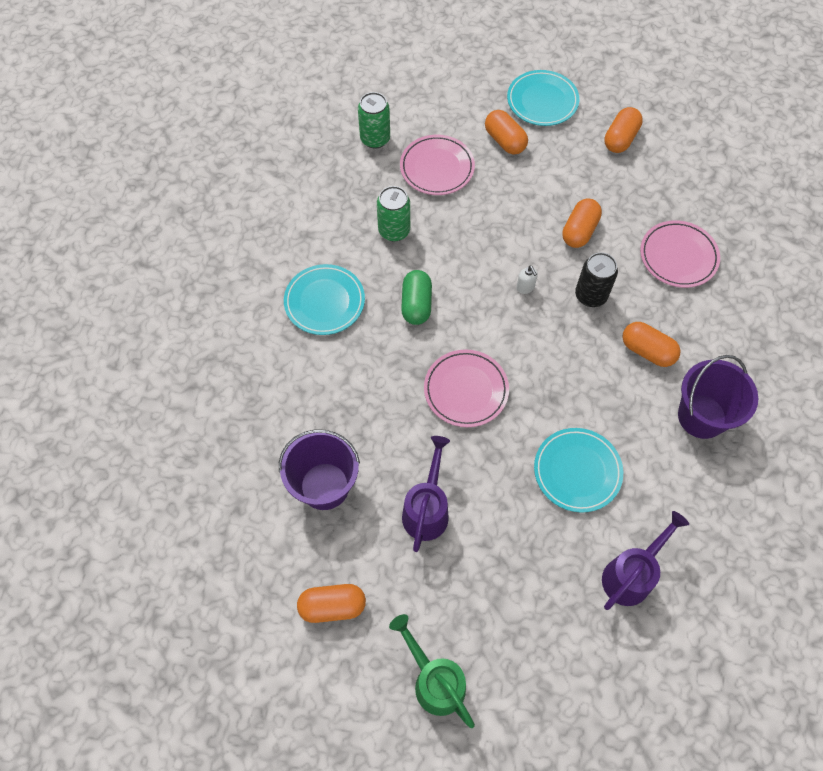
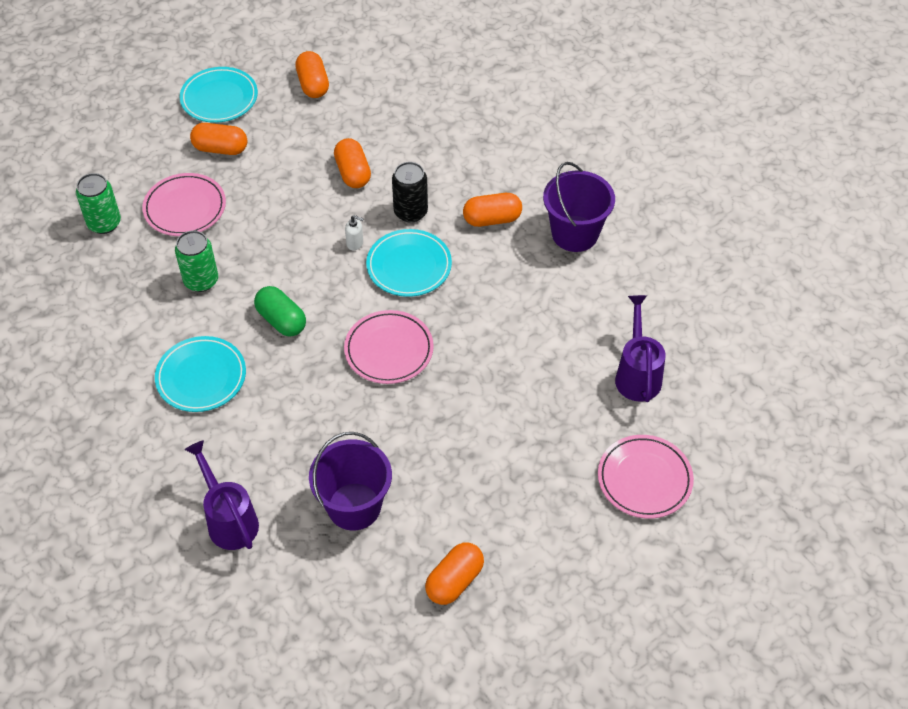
camera: 45 degrees left, 10 degrees down
(427, 510) = (451, 455): purple watering can -> purple watering can (229, 520)
(435, 681) = (582, 560): green watering can -> none
(577, 471) = (530, 338): turquoise plate -> turquoise plate (409, 266)
(678, 256) = (445, 138): pink plate -> pink plate (644, 479)

